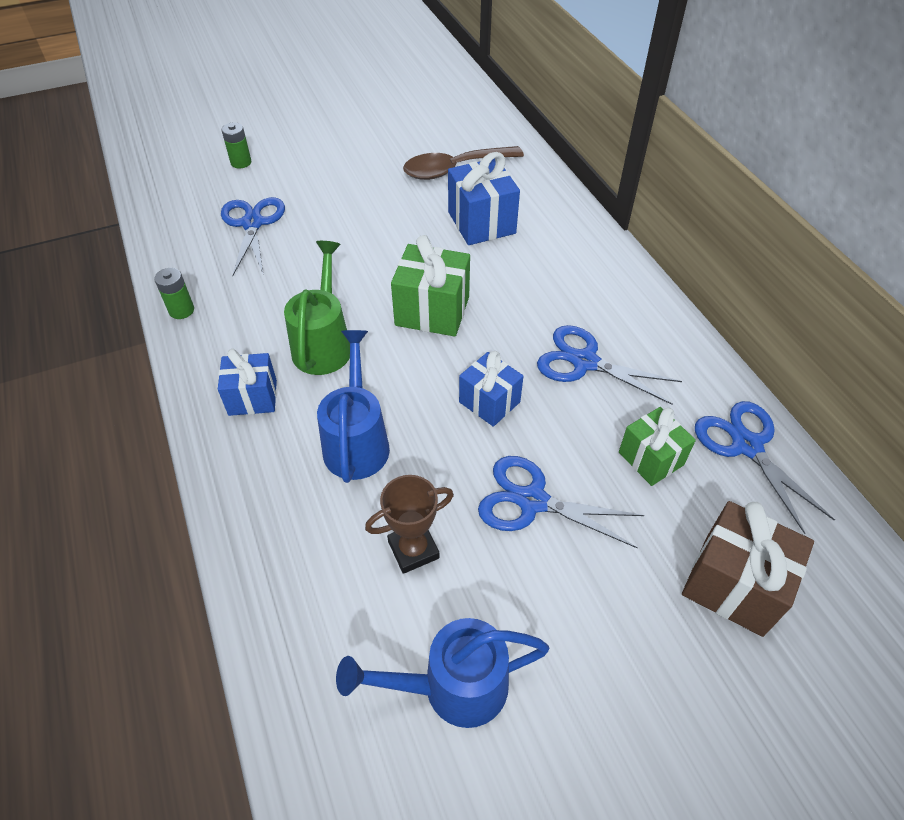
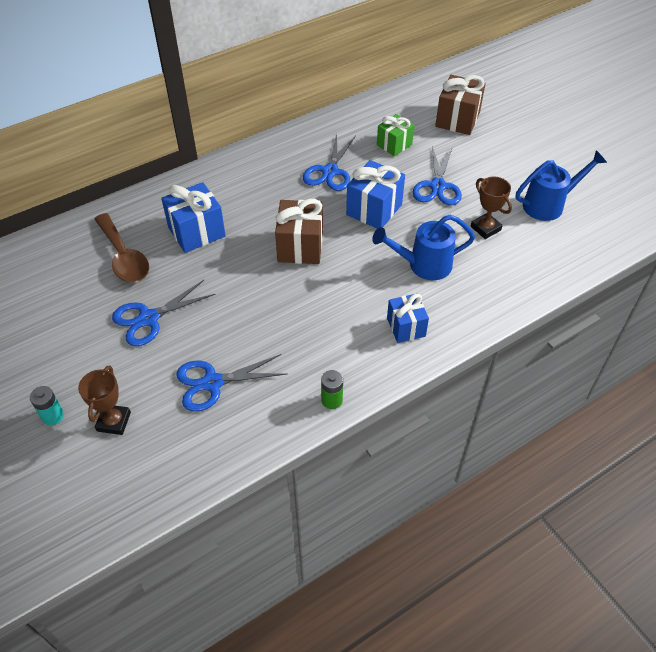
camera: 100 degrees left, 0 degrees up
(241, 162) = (114, 421): green battery -> brown trophy
(266, 130) = (53, 416): none -> turquoise battery
(324, 343) = (345, 299): green watering can -> none
(432, 311) = (300, 246): green gift -> brown gift
(452, 687) = (549, 204): blue watering can -> blue watering can turned 90 degrees counterclockwise
(489, 402) = (374, 209): blue gift -> blue gift, size x1.51
(747, 445) = (374, 112): blue scissors -> blue scissors (149, 318)

